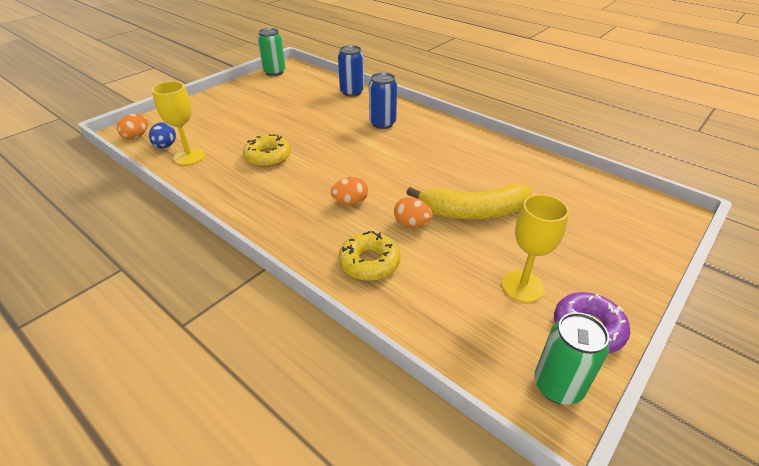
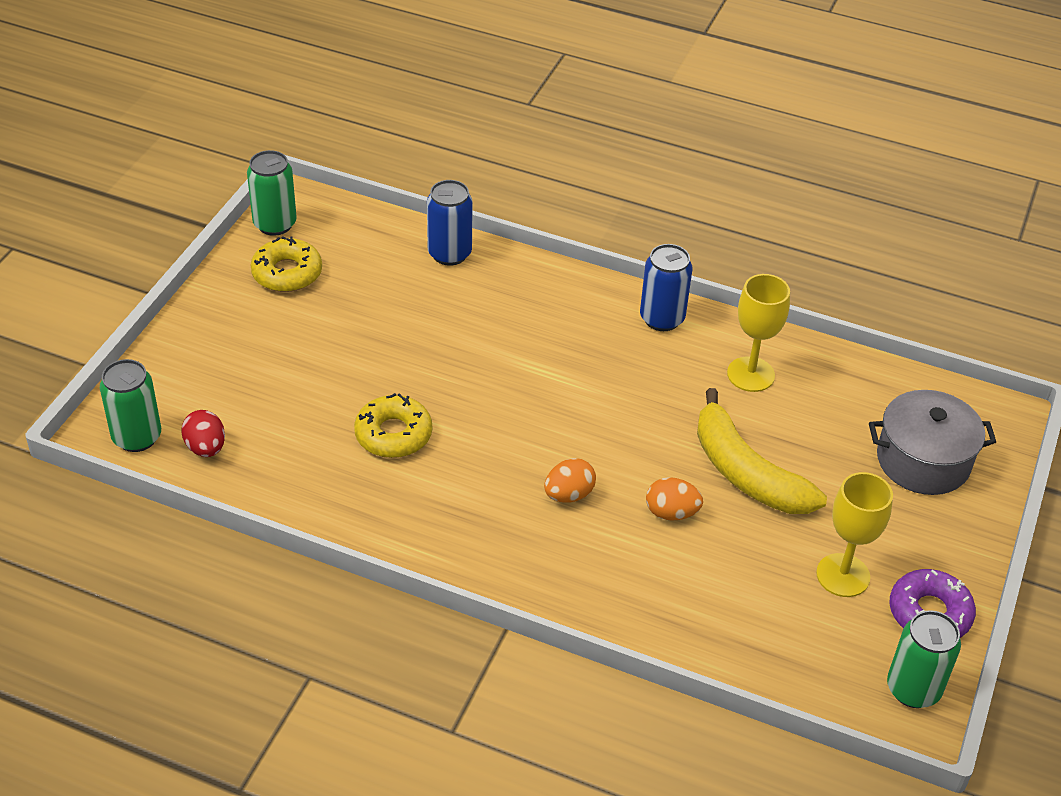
camera: 20 degrees left, 5 degrees up
(136, 136) = (137, 437): orange egg -> green can
(165, 146) = (206, 448): blue egg -> red egg
(189, 157) = (264, 461): yellow goblet -> yellow goblet (750, 374)
(369, 263) = (643, 587): yellow donut -> yellow donut (287, 273)
(382, 123) = (539, 322): blue can -> blue can (662, 318)
(474, 212) = (746, 473): yellow banana -> yellow banana turned 75 degrees clockwise
(606, 228) = (923, 461): none -> grey pot

